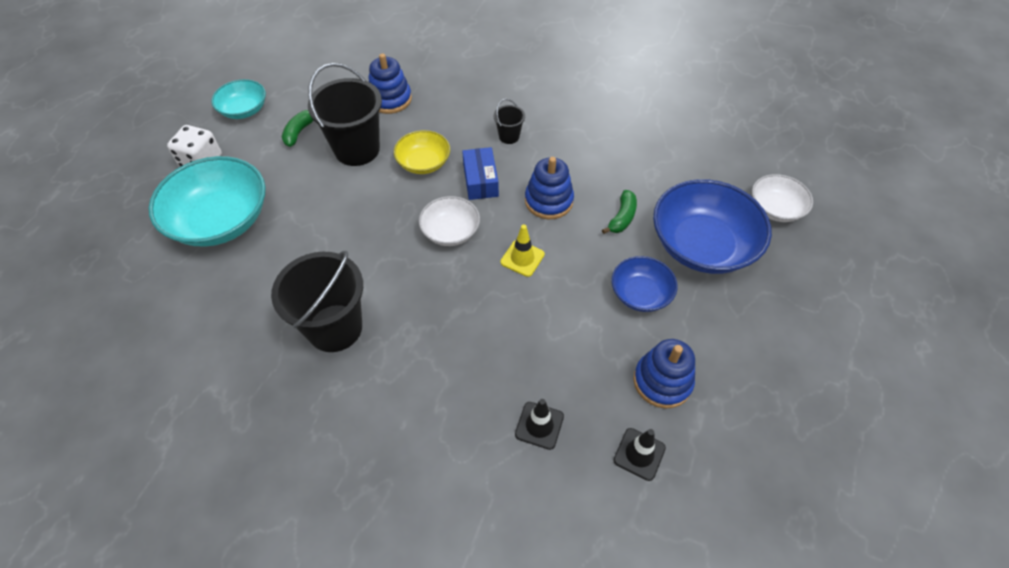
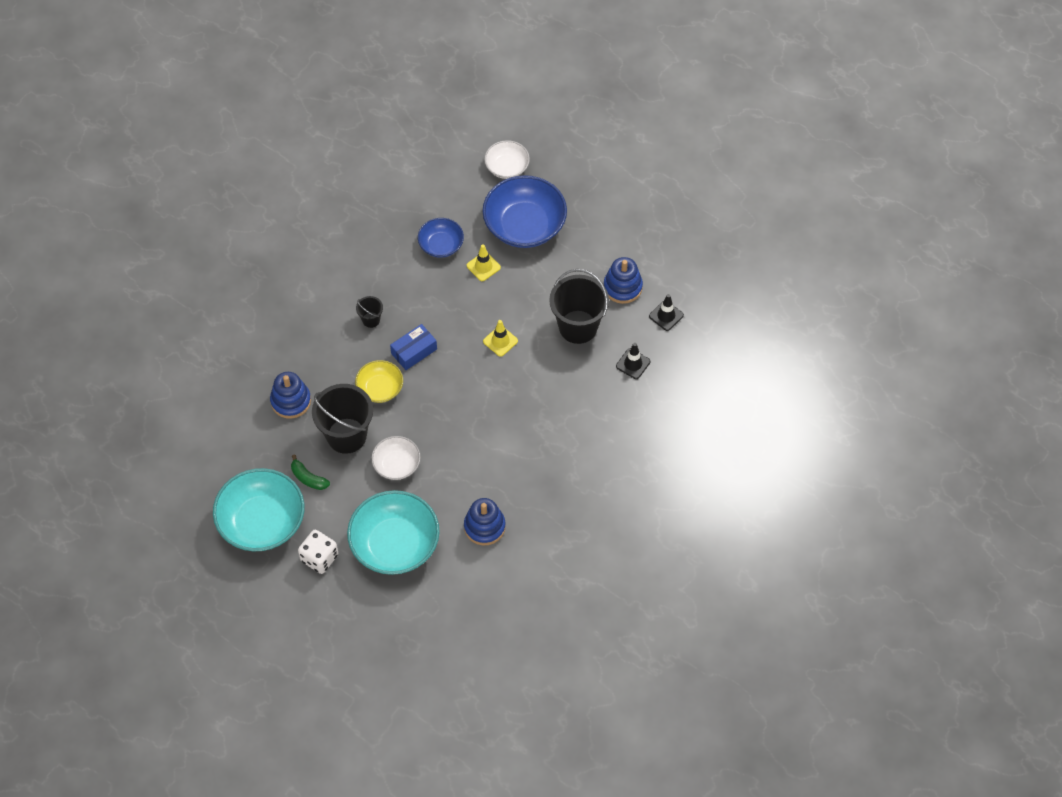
camera: 75 degrees left, 5 degrees up
(244, 110) = (262, 521): turquoise bowl -> turquoise bowl, size x1.83
(335, 328) = (524, 472): black bucket -> black bucket (578, 327)
(450, 231) = (460, 383): white bowl -> white bowl (396, 464)
(480, 181) = (414, 351): blue box -> blue box turned 45 degrees counterclockwise
(548, 201) = (451, 310): blue stacking toy -> blue stacking toy (484, 527)
(622, 218) = (483, 266): green banana -> yellow traffic cone
(640, 294) = (553, 277): blue bowl -> blue bowl (441, 245)

